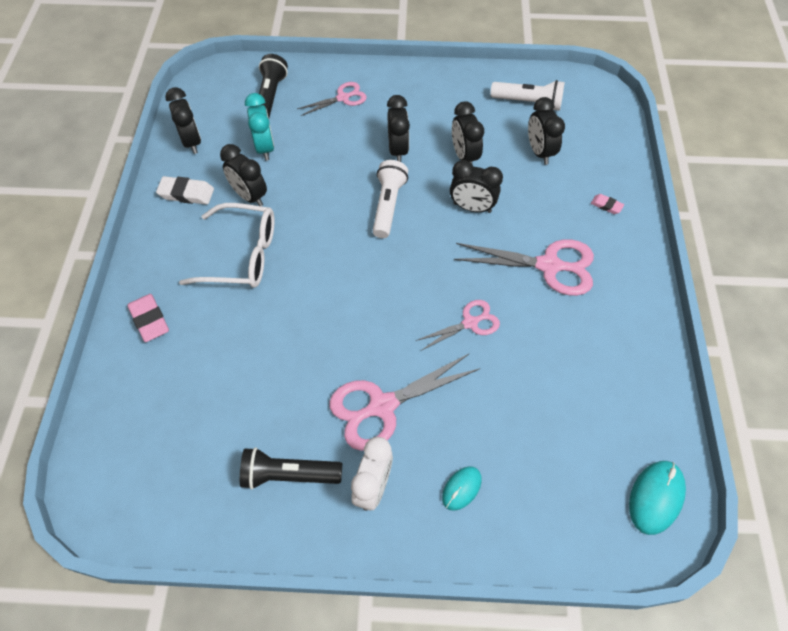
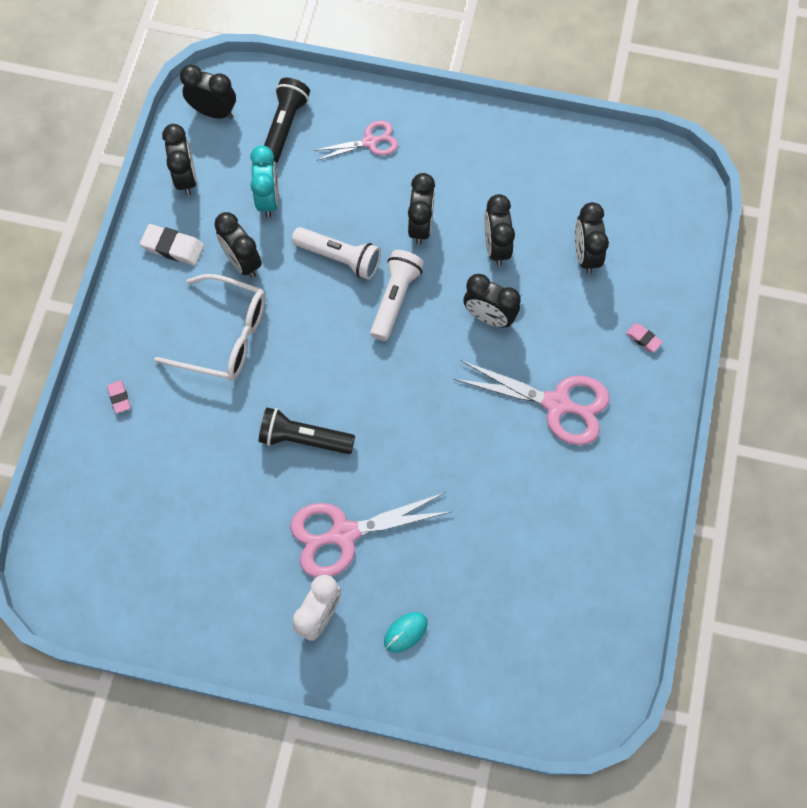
camera: 10 degrees right, 10 degrees up
(149, 320) = (119, 397): pink eraser -> pink eraser, size x0.58
(209, 94) = (213, 112): none -> black clock
(289, 475) = (239, 589): black flashlight -> black flashlight (304, 438)
(470, 323) = (454, 457): pink scissors -> none
(528, 102) = (590, 183): white flashlight -> white flashlight (339, 258)
(656, 497) = (595, 675): turquoise mouse -> none

